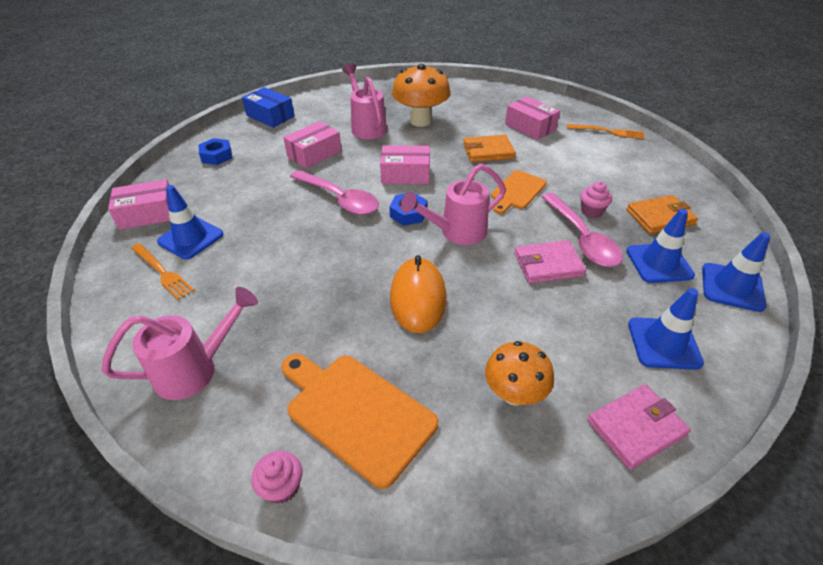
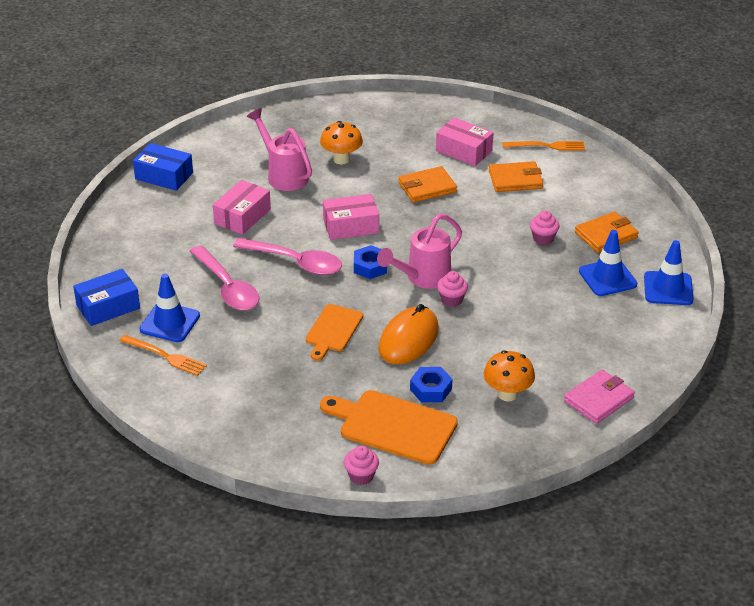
camera: 15 degrees left, 5 degrees down
(148, 214) = (108, 307): pink box -> blue box
(196, 369) = (250, 421): pink watering can -> none
(217, 156) = (135, 234): blue nut -> blue nut (430, 389)
(418, 297) = (408, 339): orange mouse -> orange mouse turned 45 degrees clockwise
(421, 121) = (341, 159): orange mushroom -> orange mushroom, size x0.65
(479, 260) = (451, 300): none -> pink cupcake
(517, 191) = (468, 228): orange cutting board -> orange cutting board (333, 330)
(548, 265) = (513, 294): pink wallet -> none
(573, 155) = (515, 180): none -> orange wallet
(582, 238) = (538, 266): pink spoon -> pink spoon (227, 287)
(663, 343) = (615, 341): blue traffic cone -> none

